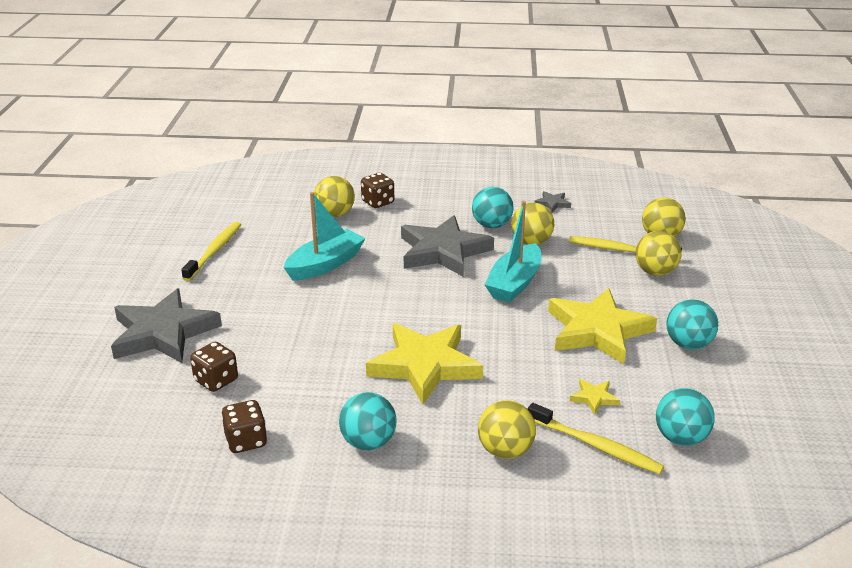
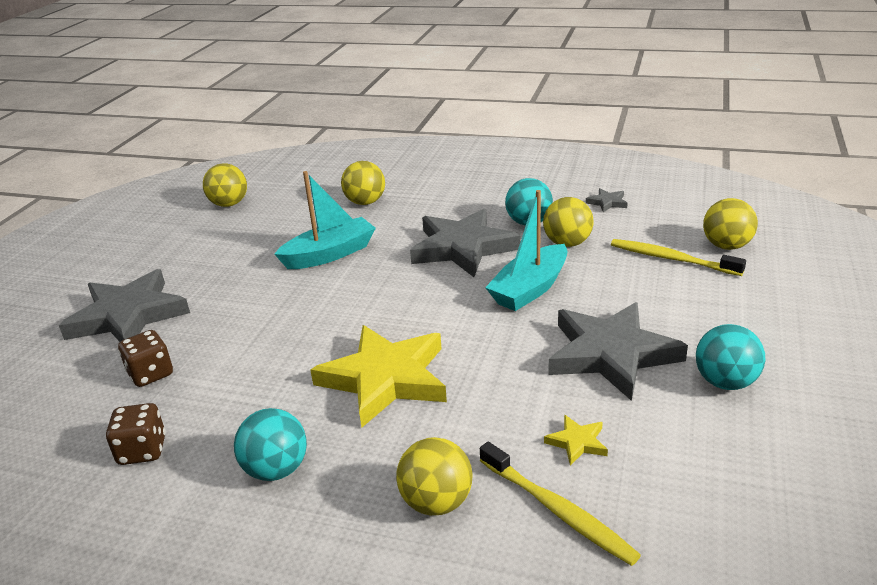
camera: 15 degrees right, 0 degrees up
(214, 251) = (226, 233): yellow toothbrush -> none
(378, 202) = (415, 192): brown dice -> none
(597, 331) = (611, 354): yellow star -> grey star
(655, 272) = (707, 287): yellow ball -> yellow ball (229, 204)
(680, 438) = (678, 514): turquoise ball -> none

